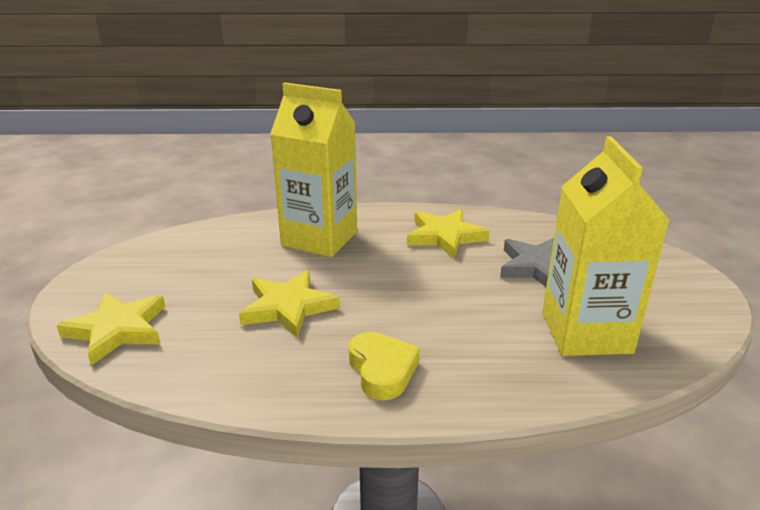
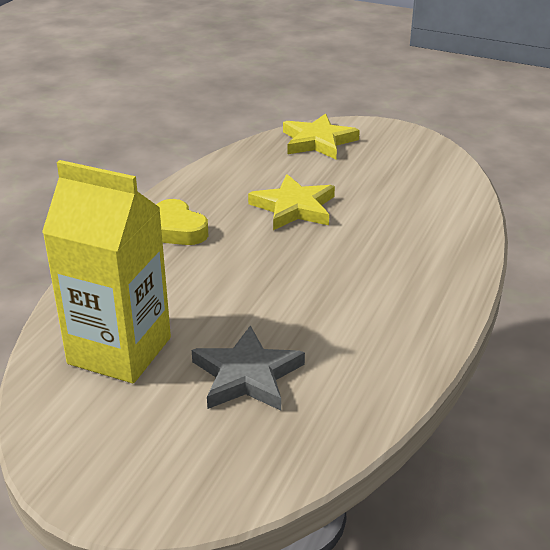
camera: 115 degrees right, 5 degrees up
(319, 239) = (410, 247): yellow carton -> none
(382, 370) = (177, 230): yellow heart -> yellow heart turned 45 degrees clockwise
(445, 236) = (365, 331): yellow star -> none

